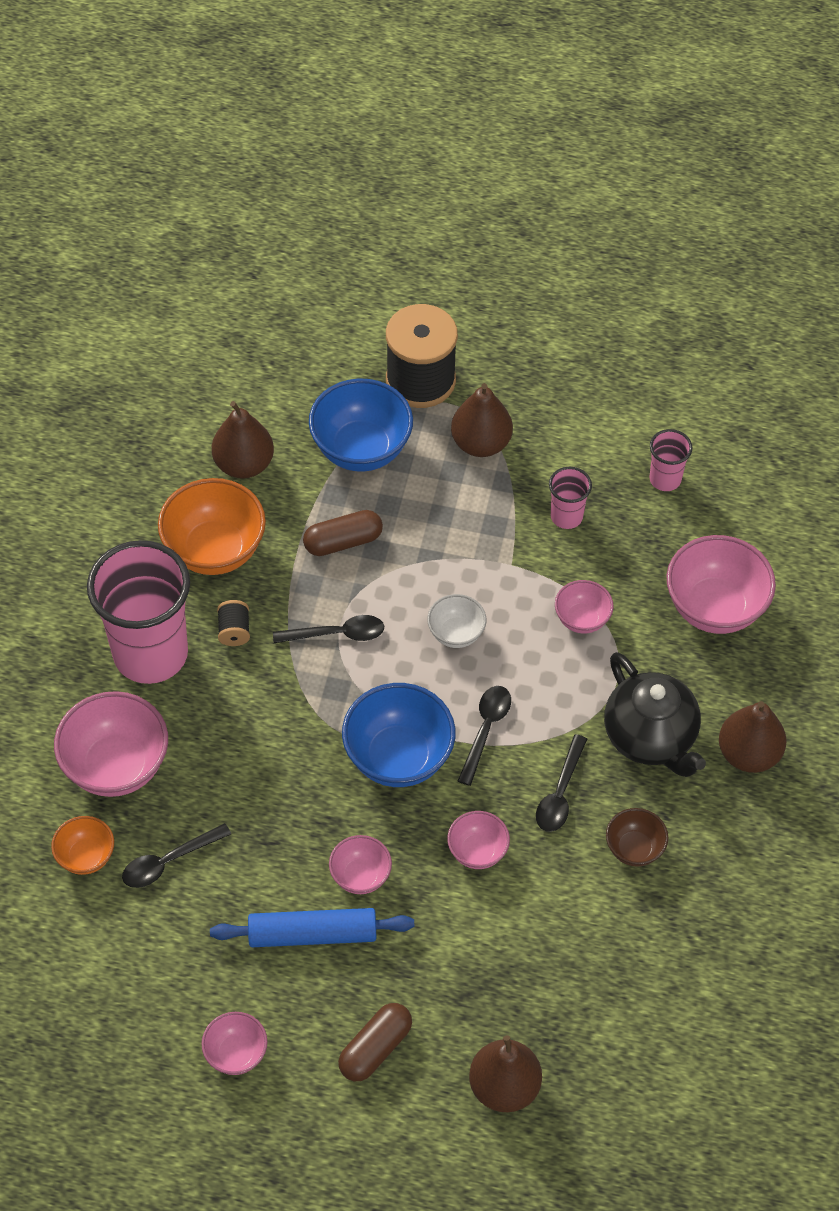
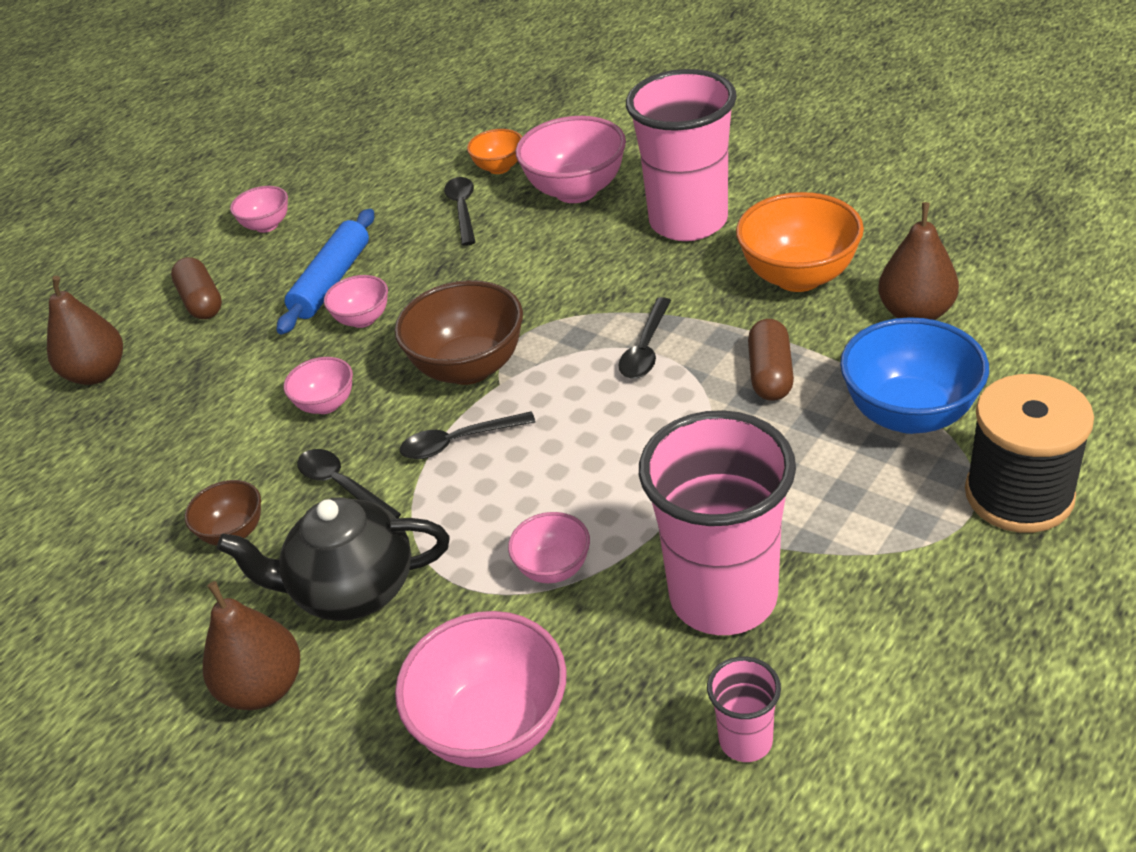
camera: 120 degrees right, 15 degrees down
(234, 631) = (687, 277): black spool -> none
(398, 757) = (469, 367): blue bowl -> brown bowl
(456, 633) = (595, 444): white bowl -> none
(480, 443) = (885, 534): brown pear -> none
(486, 729) = (458, 442): black spoon -> black spoon turned 120 degrees clockwise
(566, 516) = (723, 596): pink cup -> pink cup, size x2.23

